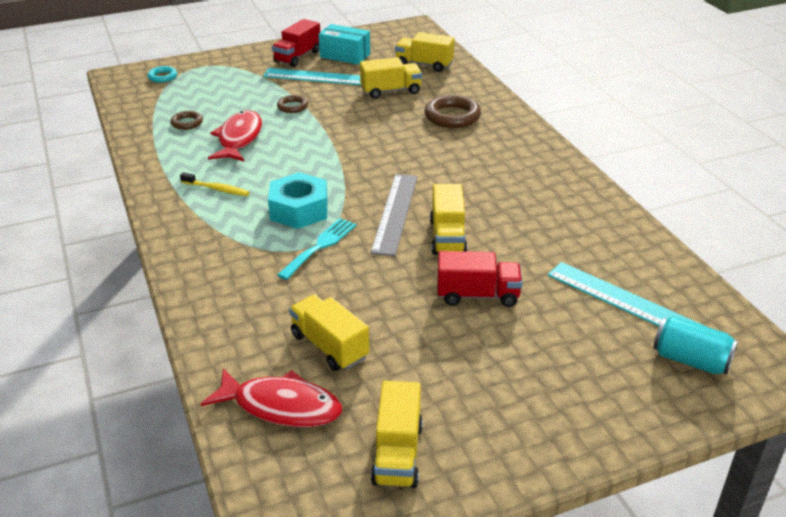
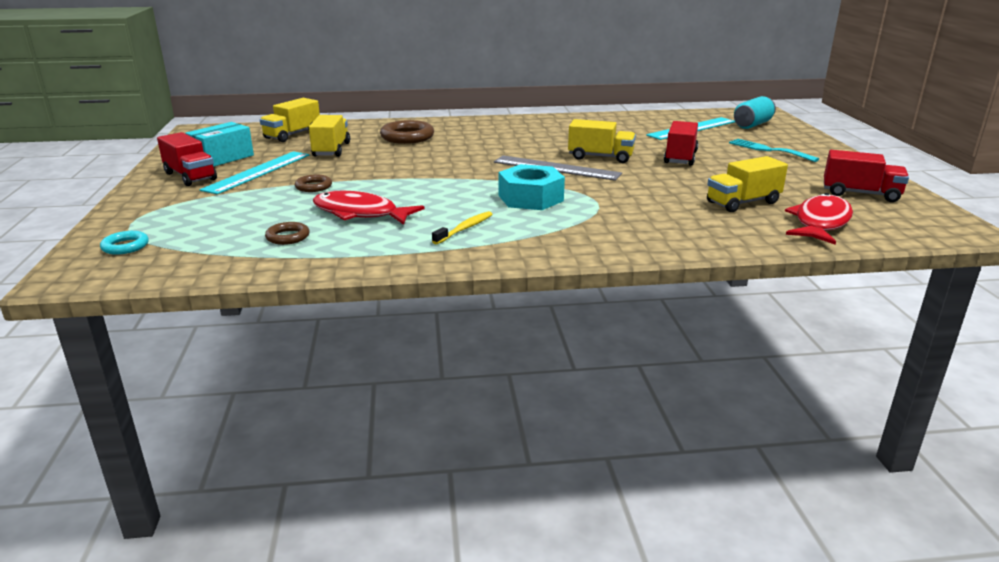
camera: 75 degrees left, 10 degrees down
(320, 246) = (596, 195): turquoise fork -> turquoise fork (768, 150)
(397, 453) = (860, 194): yellow truck -> red truck

